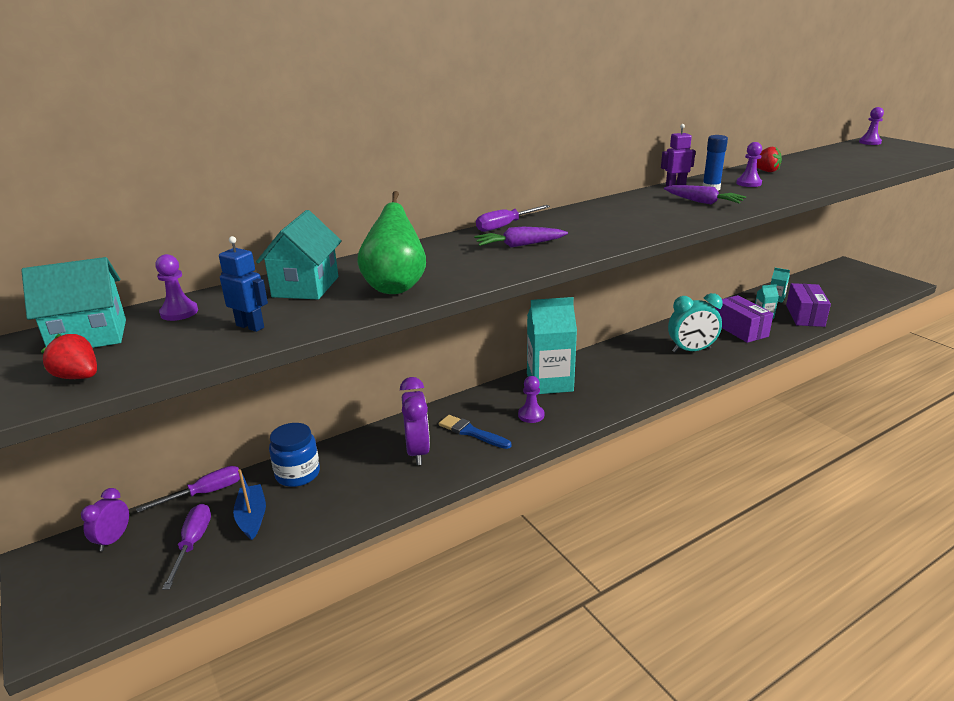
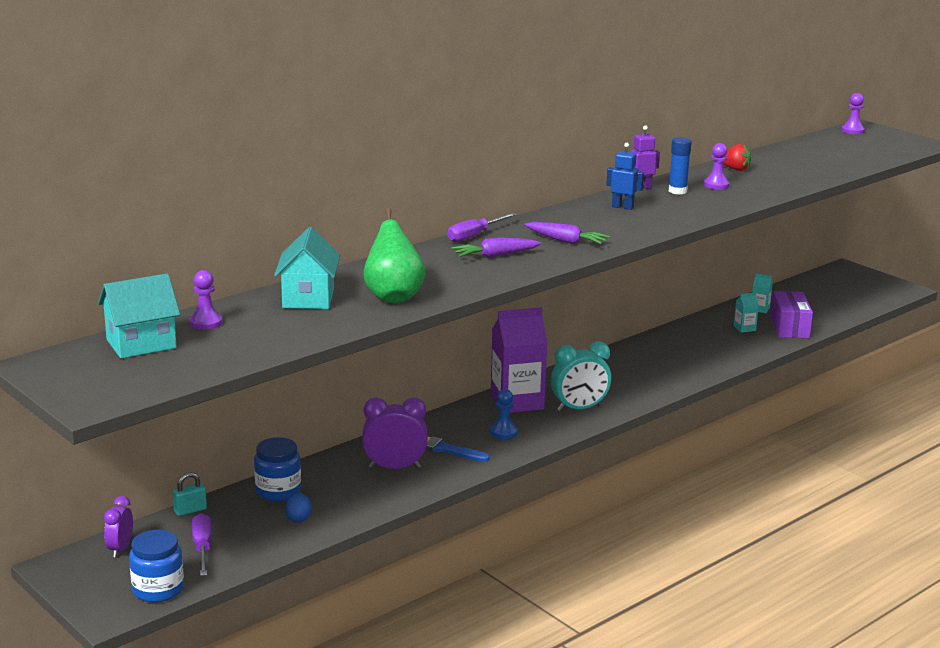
camera: 10 degrees left, 5 degrees down
(78, 377) = (165, 373): red strawberry -> none
(118, 601) = (158, 590): none -> blue jar
(205, 493) = (190, 510): purple screwdriver -> turquoise padlock
(250, 326) = (282, 332): blue robot -> blue robot (622, 207)
(252, 517) = (250, 526): blue boat -> none
(303, 510) = (298, 518): none -> blue egg
(417, 451) = (394, 468): purple clock -> purple clock turned 75 degrees counterclockwise
(531, 415) = (503, 432): purple pawn -> blue pawn
(549, 382) = (517, 402): turquoise carton -> purple carton
(691, 350) = (666, 366): turquoise clock -> turquoise clock (579, 408)
(703, 202) = (669, 207): purple carrot -> purple carrot (566, 241)
(740, 329) = (718, 343): purple box -> none

